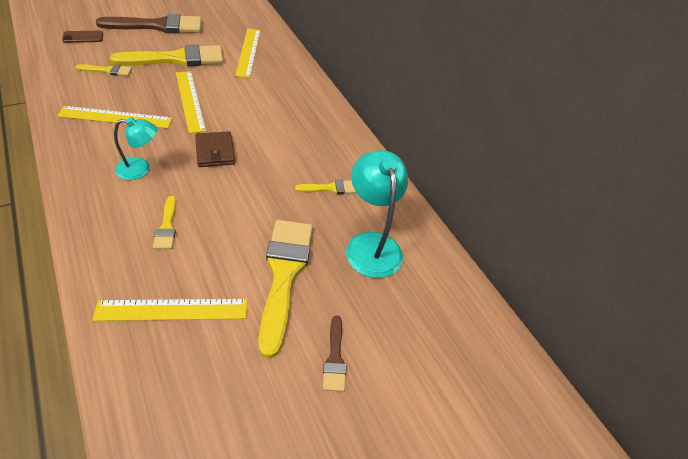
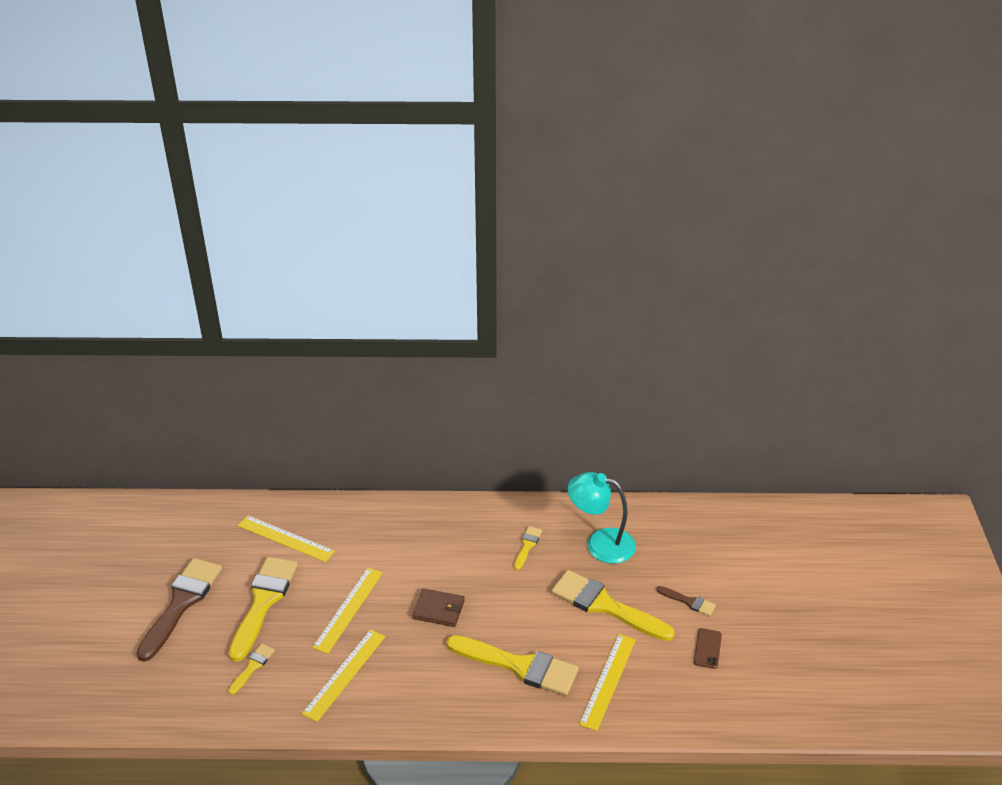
camera: 55 degrees left, 10 degrees down
(83, 37) = (164, 678): brown phone -> brown phone (707, 648)
(140, 169) = (435, 669): turquoise lamp -> none
(167, 227) = (519, 666): yellow brush -> yellow brush, size x2.13
(190, 100) = (348, 609): yellow ruler -> yellow ruler turned 75 degrees counterclockwise

